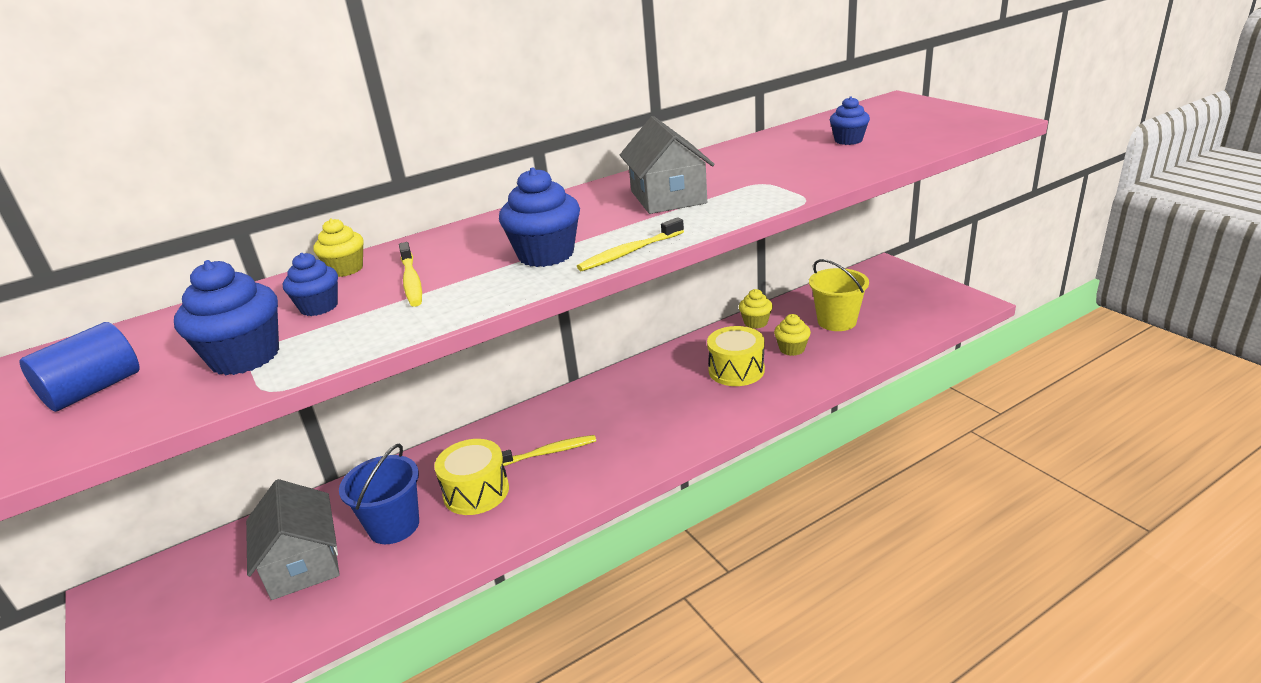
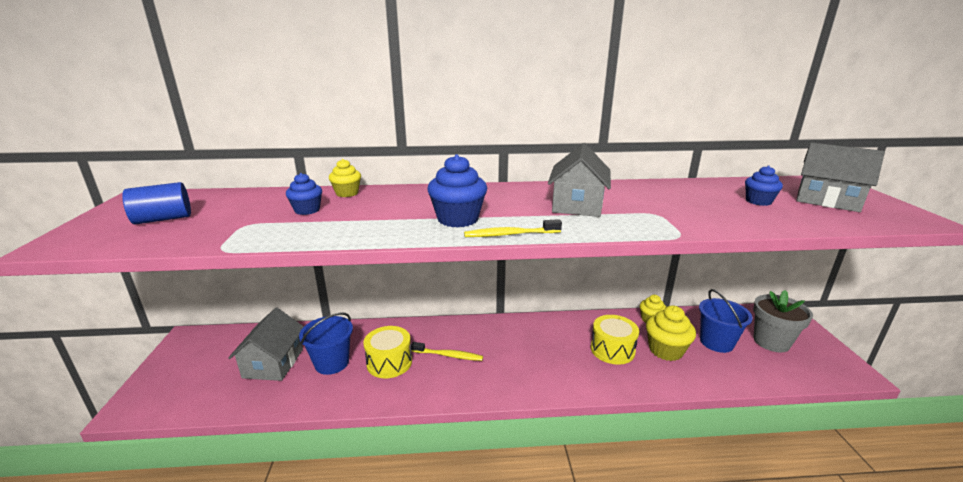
camera: 25 degrees right, 5 degrees down
(245, 357) = (239, 226): blue cupcake -> none
(411, 281) = (368, 211): yellow toothbrush -> none
(792, 349) = (665, 350): yellow cupcake -> yellow cupcake, size x1.62
(836, 321) = (716, 342): yellow bucket -> blue bucket
(887, 301) = (771, 342): none -> grey flower pot
(908, 121) = (827, 200): none -> grey house

